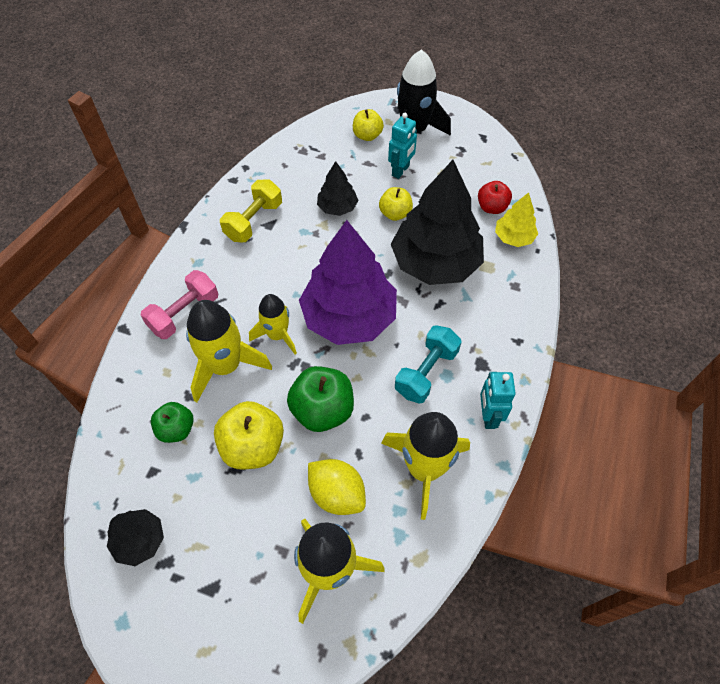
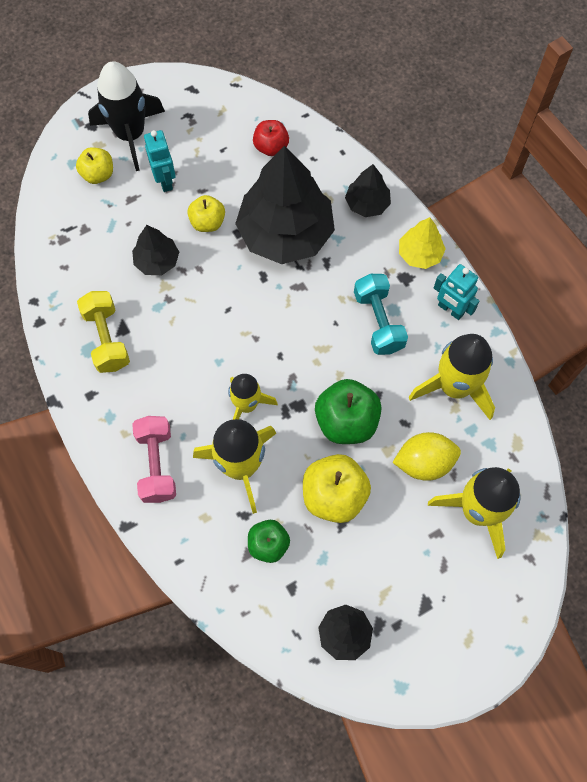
camera: 50 degrees left, 10 degrees up
(349, 316) = (278, 337): purple tree -> none
(514, 237) = (315, 157): yellow tree -> yellow tree (419, 254)
(514, 295) = (367, 204): none -> black tree

